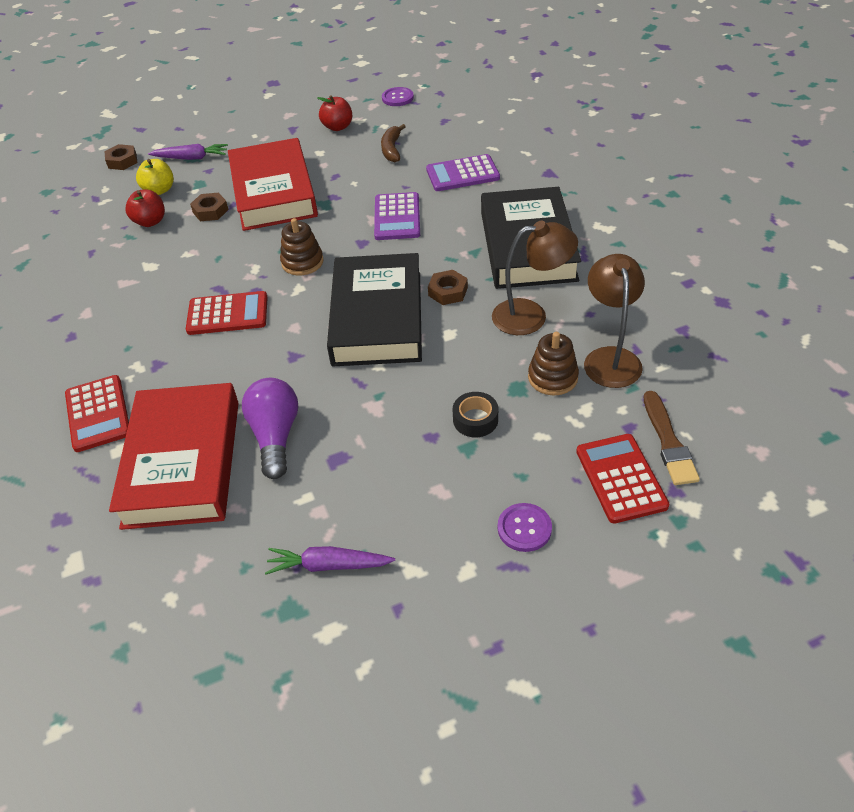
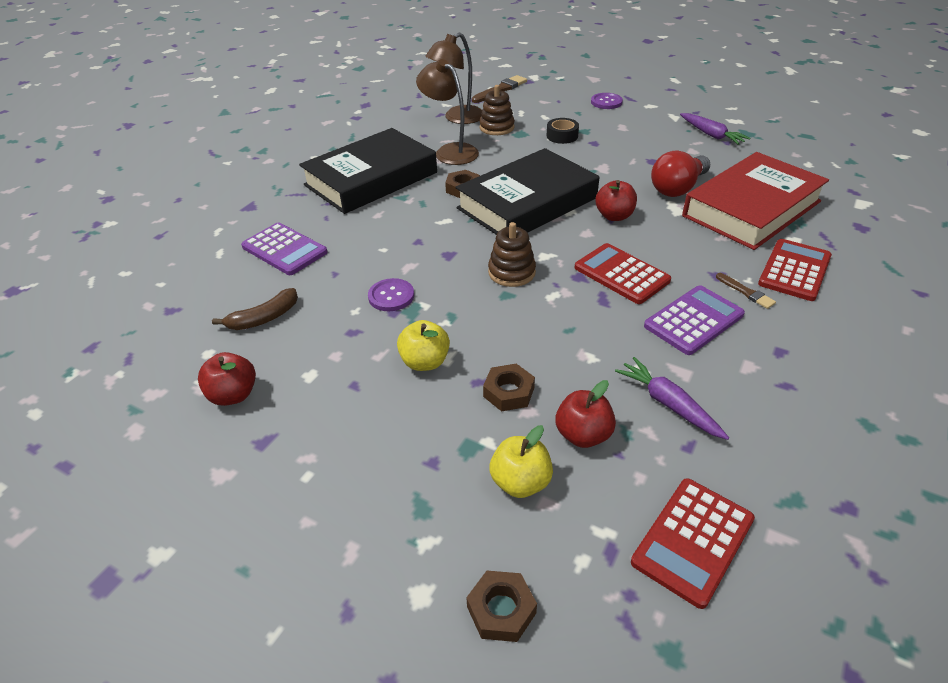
camera: 130 degrees left, 5 degrees down
(124, 365) = (746, 292): none -> brown brush
(191, 158) = (419, 510): purple carrot -> purple carrot (668, 404)
(273, 192) = (425, 362): red book -> yellow apple
(275, 436) = (678, 188): purple light bulb -> red light bulb
(293, 359) = (614, 216): none -> red apple
(397, 98) = (119, 380): purple button -> purple button (391, 296)
(397, 217) = (391, 254): purple calculator -> purple calculator (693, 320)
(620, 478) = (541, 92): red calculator -> red calculator (693, 541)

